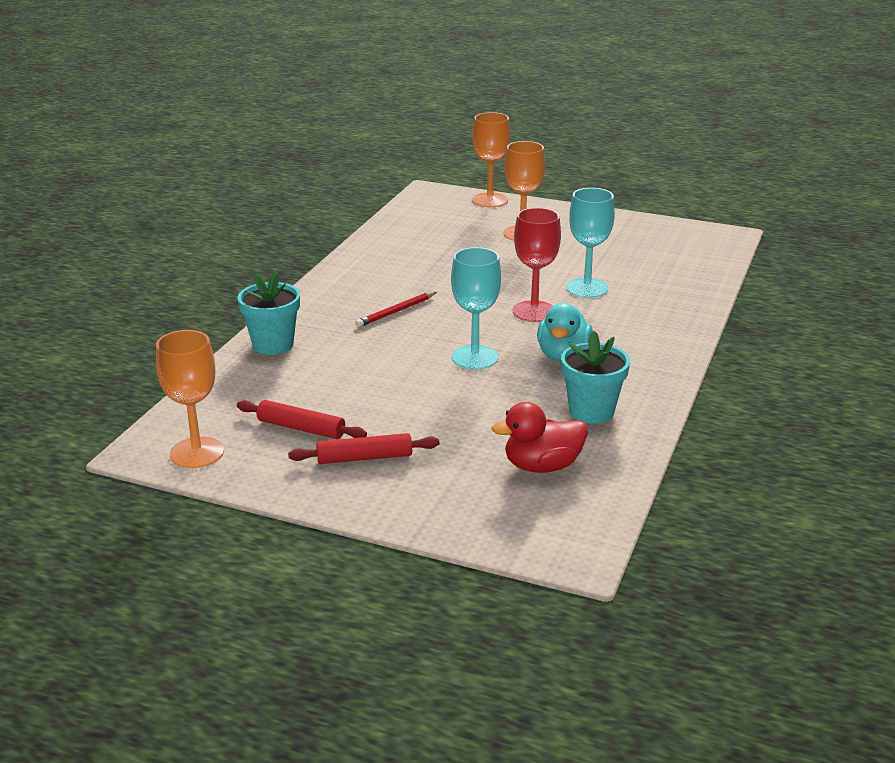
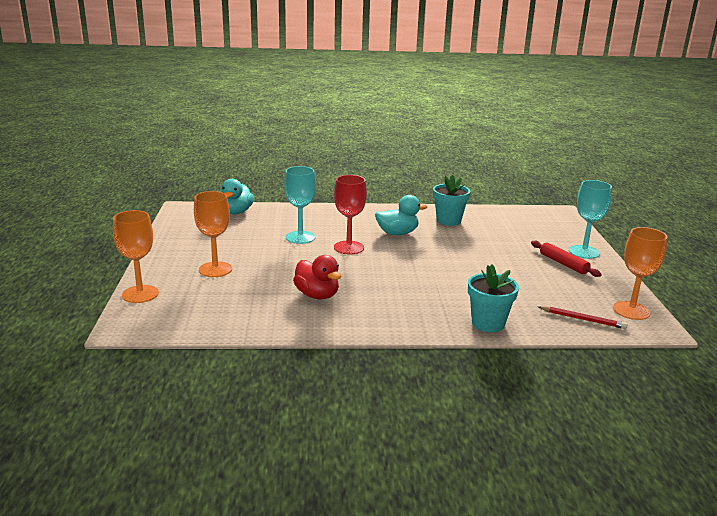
camera: 115 degrees left, 5 degrees down
(301, 428) = (564, 286): red rolling pin -> none
(396, 312) = (392, 290): red pencil -> red pencil (583, 319)
(475, 357) = (427, 255): turquoise goblet -> turquoise goblet (584, 252)
(542, 466) = (510, 225): red duck -> red duck (317, 295)
(700, 263) = (236, 212): none -> turquoise duck

